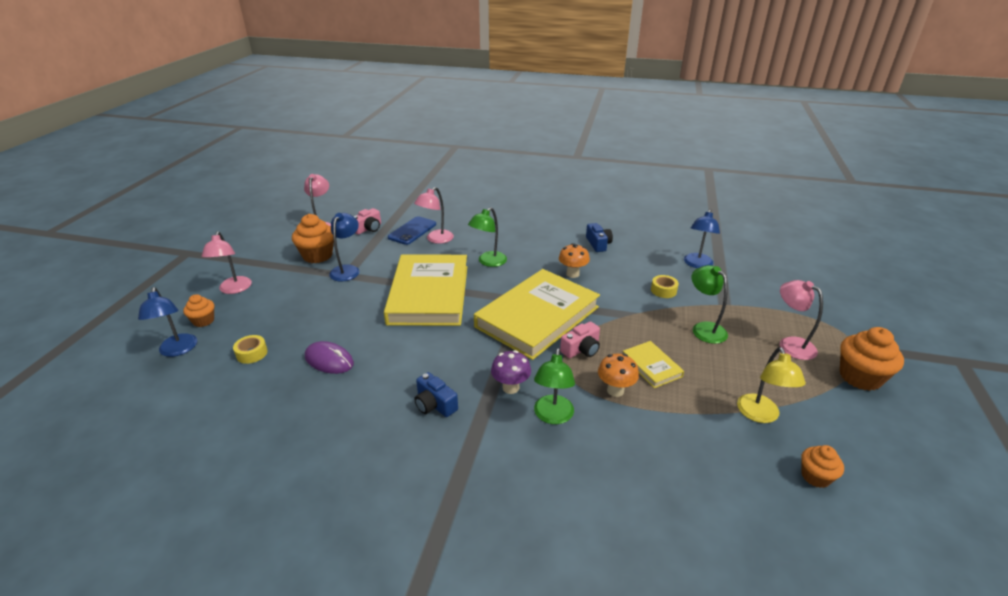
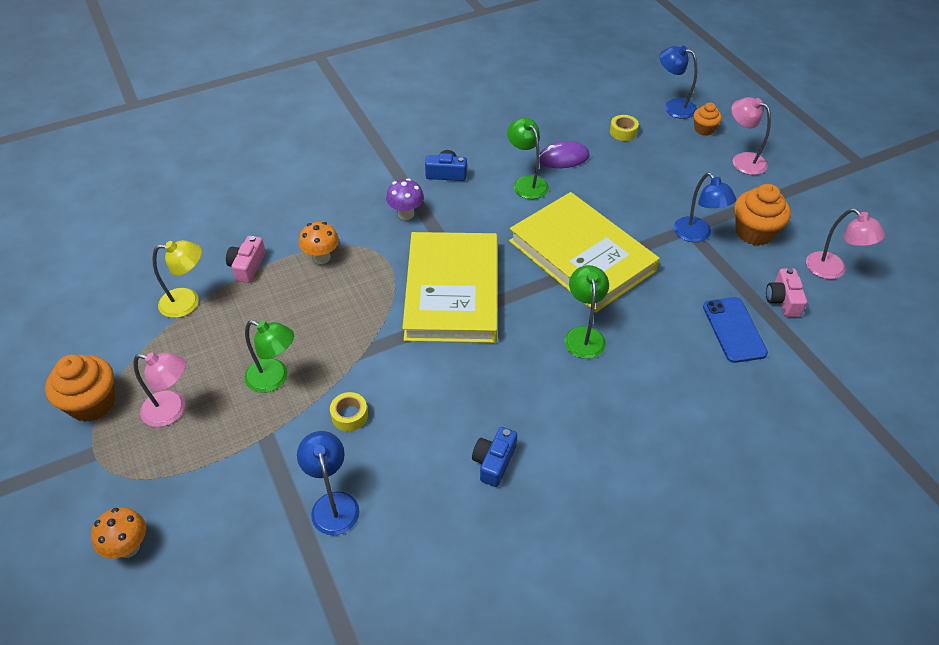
camera: 140 degrees right, 15 degrees up
(436, 239) = (687, 333): pink lamp -> none
(552, 416) = (354, 211): green lamp -> green lamp (526, 183)
(572, 274) = (474, 377): orange mushroom -> orange mushroom (128, 547)
(581, 349) = (380, 280): pink camera -> pink camera (247, 266)
(598, 244) = (494, 462): blue camera -> blue camera turned 75 degrees clockwise
(651, 366) = (304, 299): yellow book -> none
(760, 415) = (188, 302): yellow lamp -> yellow lamp turned 120 degrees clockwise
(815, 476) = (135, 272): orange cupcake -> none

